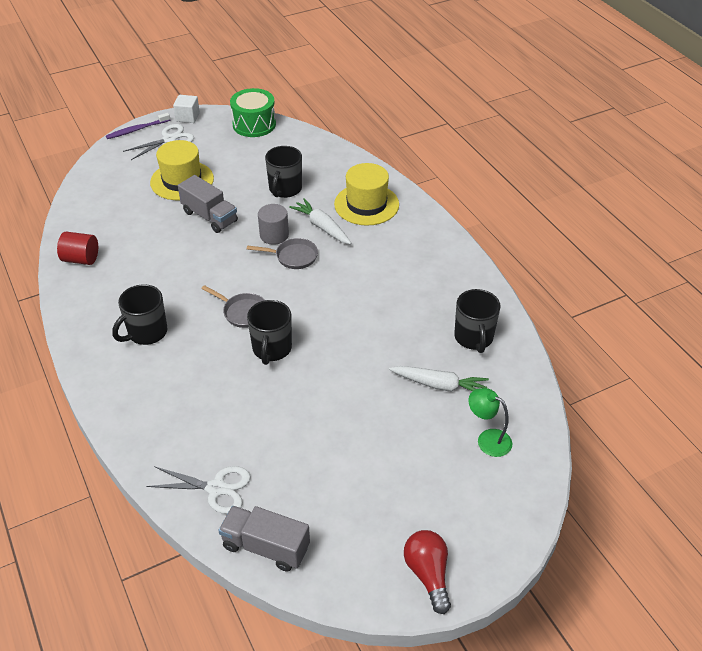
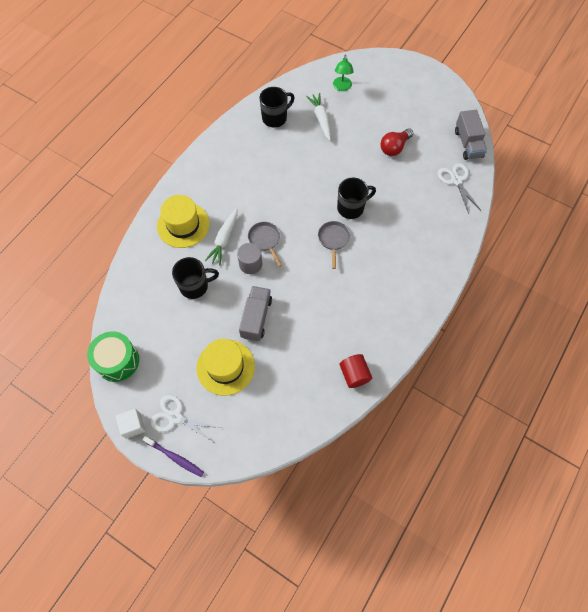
camera: 120 degrees left, 20 degrees up
(146, 333) = (387, 282): black mug -> none
(428, 574) = (431, 81): red light bulb -> red light bulb (394, 147)

